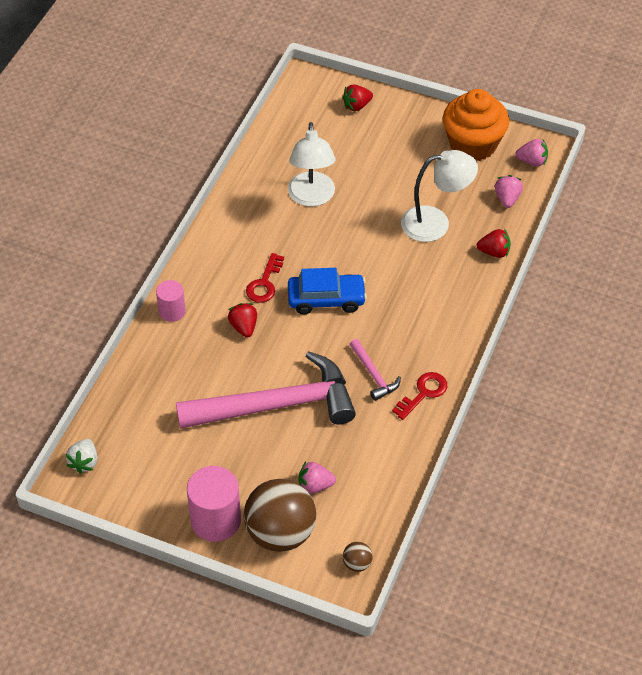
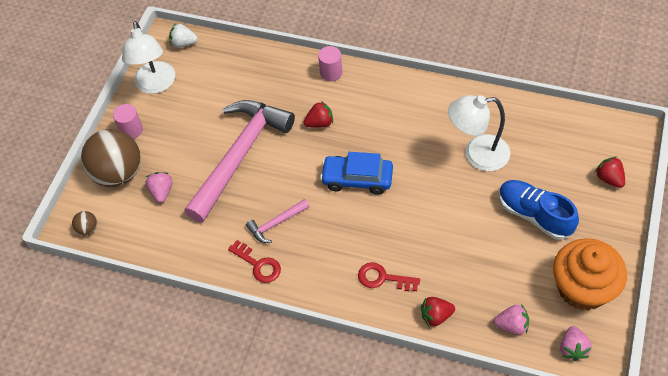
camera: 90 degrees right, 5 degrees up
(216, 520) = (131, 130): pink cylinder -> pink cylinder, size x0.59
(264, 283) = (369, 131): red key -> red key (383, 278)
(276, 405) = (240, 156): pink hammer -> pink hammer turned 135 degrees counterclockwise
(326, 299) = (357, 179): blue car -> blue car turned 105 degrees clockwise
(390, 165) = (534, 215): none -> blue shoe
(435, 223) = (465, 260): white lamp -> white lamp (156, 85)
(494, 252) = (436, 316): red strawberry -> red strawberry turned 75 degrees clockwise

